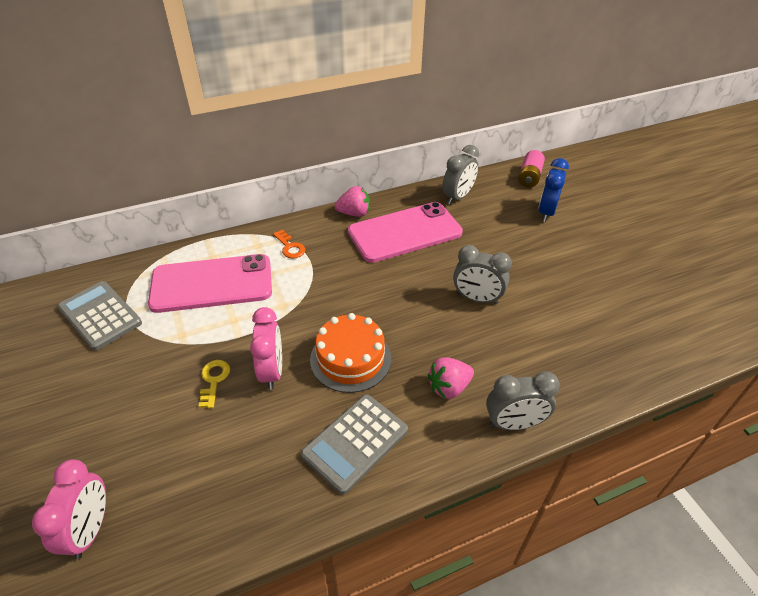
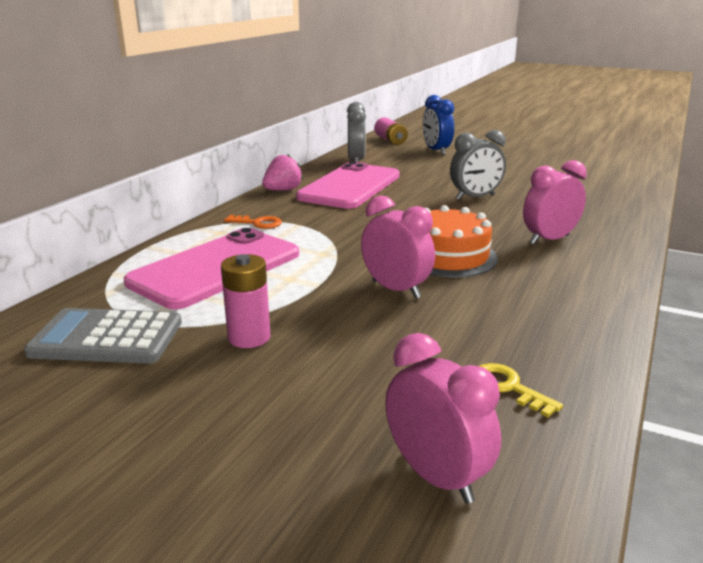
camera: 40 degrees left, 20 degrees down
(151, 360) = (249, 337): none -> pink battery
(214, 380) = (350, 318): yellow key -> yellow key (508, 387)
(355, 442) = (549, 292): grey calculator -> none
(449, 387) = (549, 240): pink strawberry -> pink clock
(514, 423) = (623, 237): grey clock -> none

